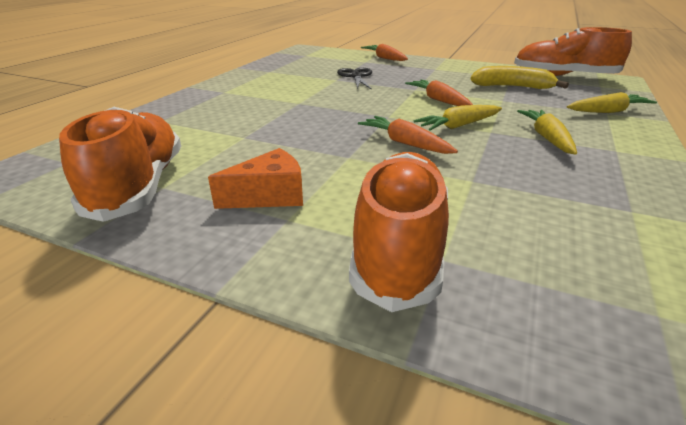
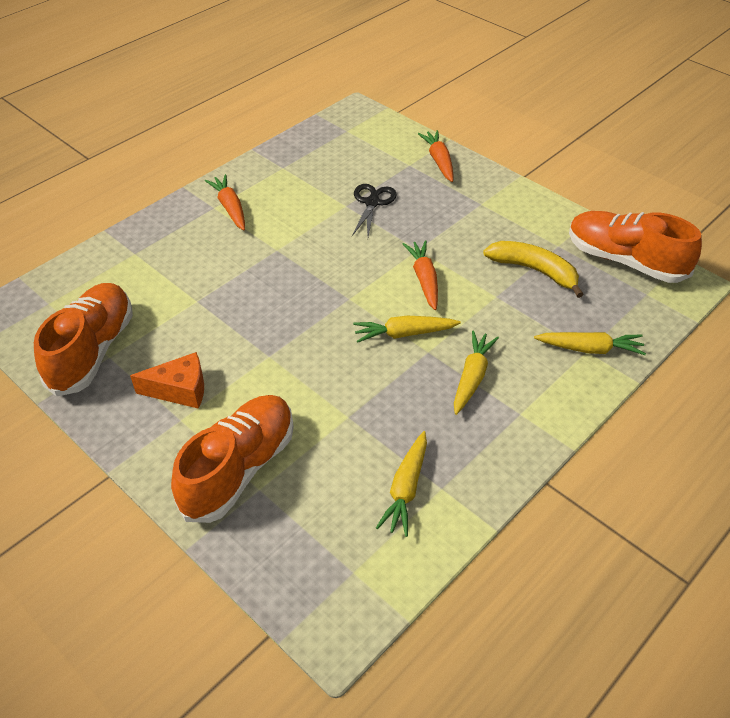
camera: 20 degrees right, 15 degrees up
(405, 143) = (331, 349): orange carrot -> orange carrot (230, 208)
(601, 219) = (406, 489): none -> yellow carrot

